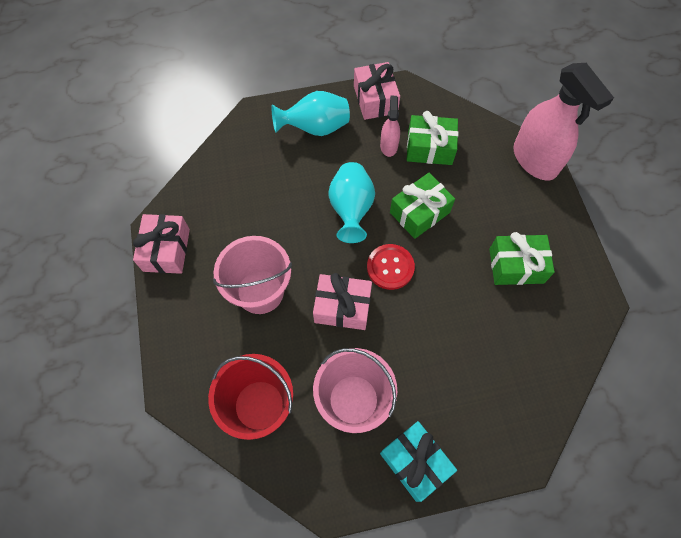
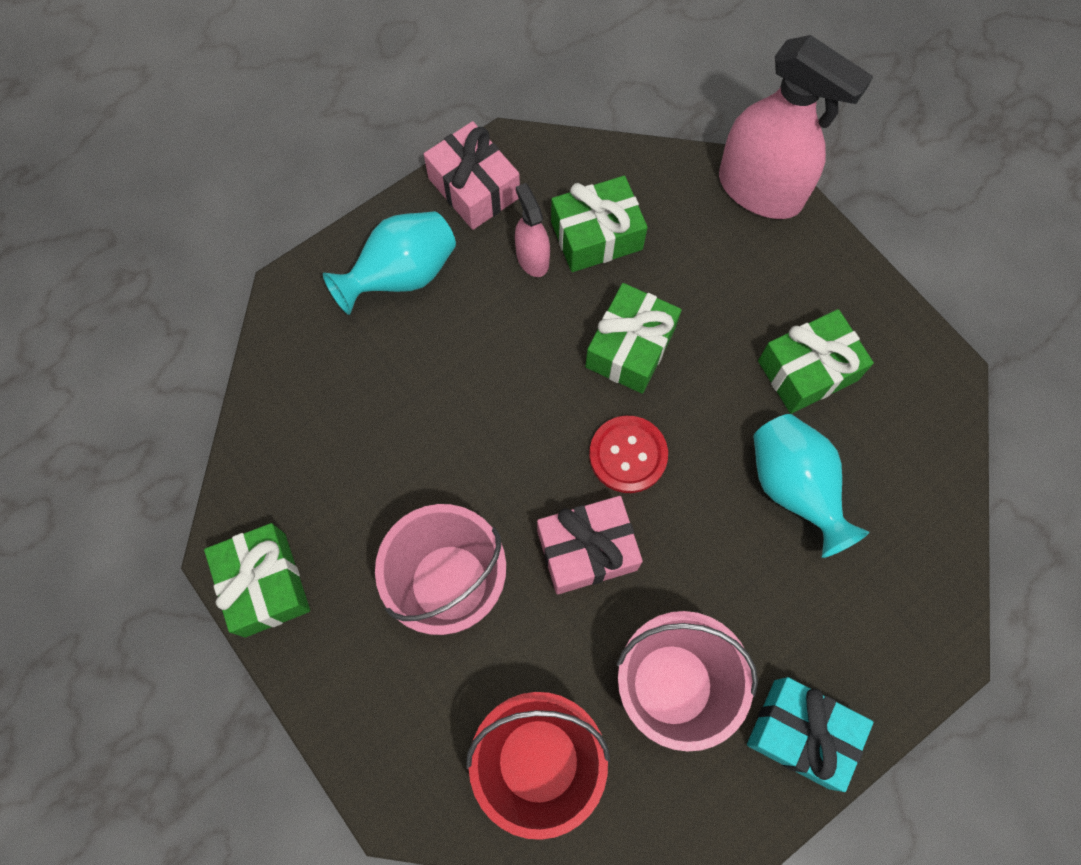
camera: 25 degrees left, 5 degrees up
(166, 250) = (265, 584): pink gift -> green gift
(351, 209) = (524, 388): turquoise vase -> turquoise vase (793, 488)

